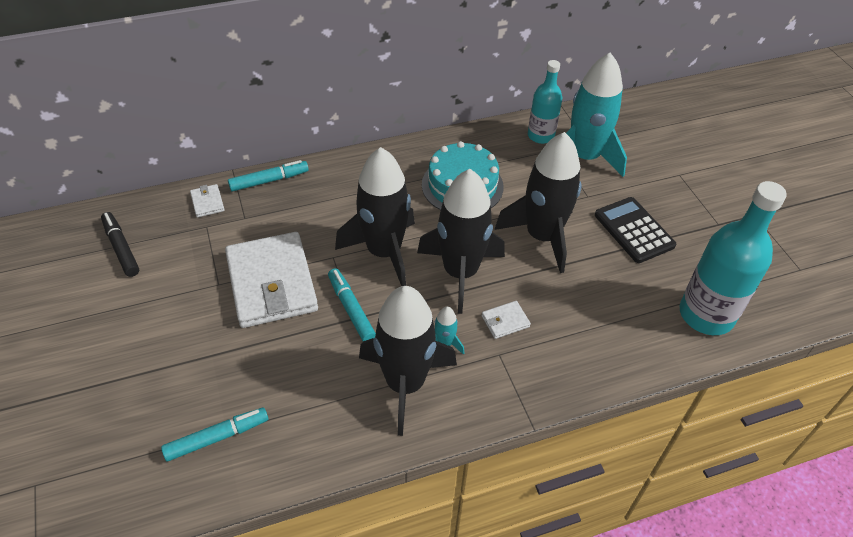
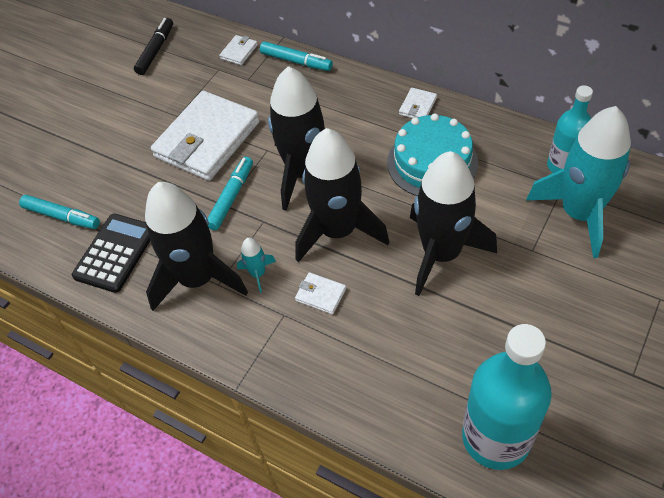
camera: 55 degrees right, 5 degrees up
(404, 156) = (418, 106): none -> white wallet
(634, 230) = (533, 312): black calculator -> black calculator (115, 253)

